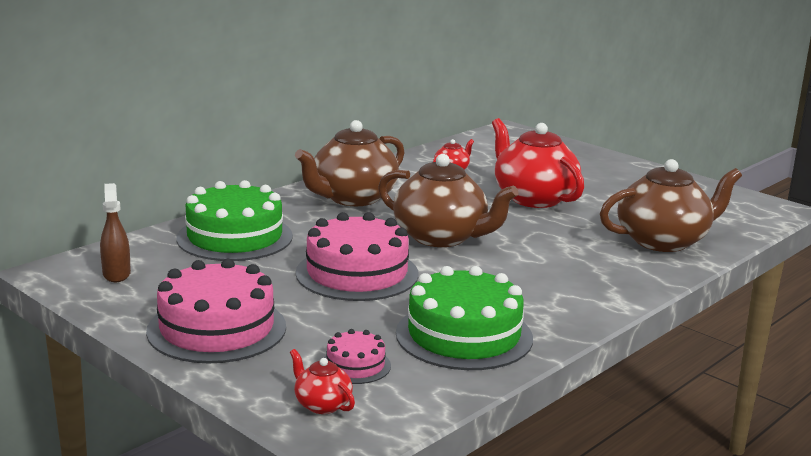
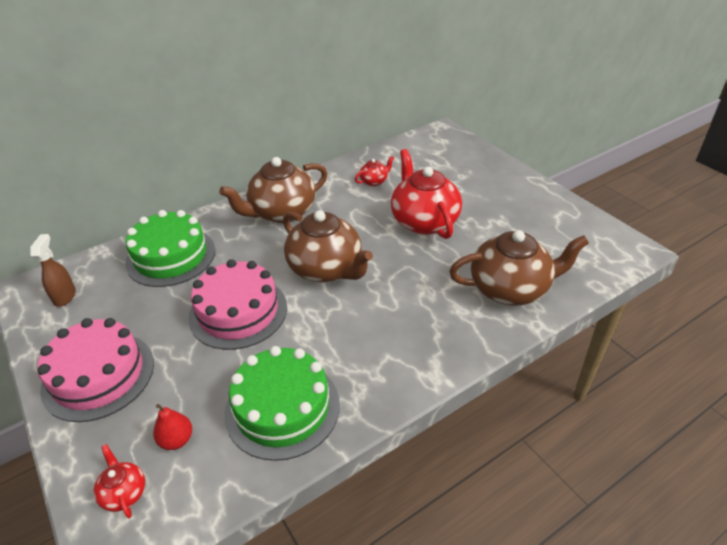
camera: 15 degrees right, 20 degrees up
(355, 365) = (176, 440): pink cake -> red pear

